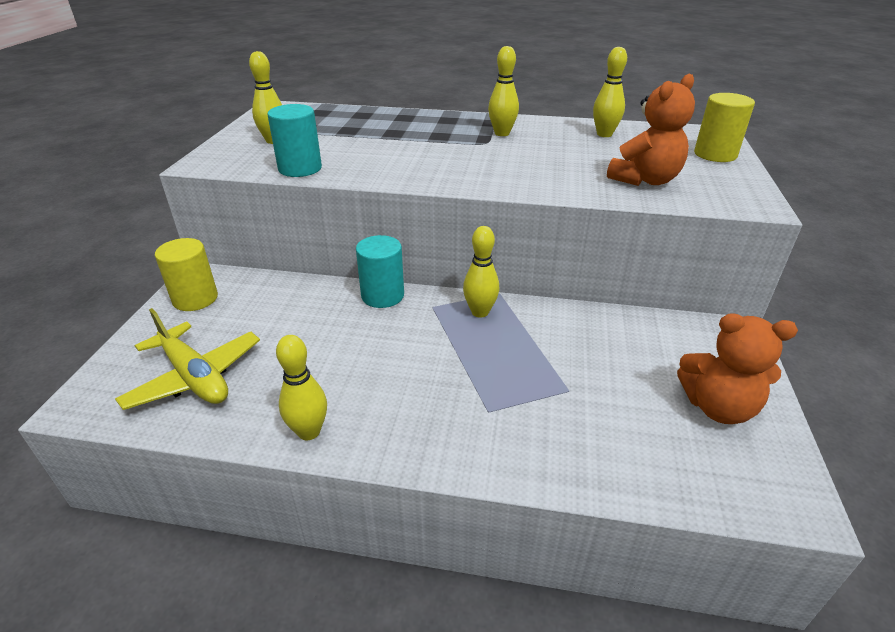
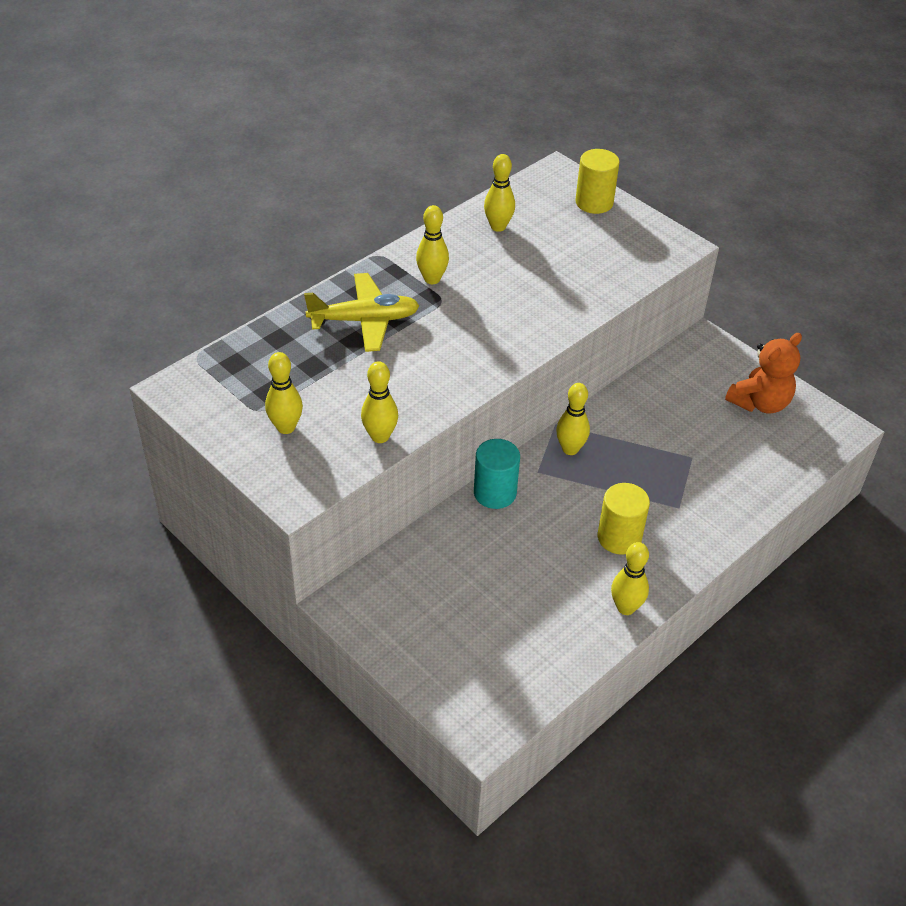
camera: 55 degrees left, 10 degrees up
(194, 377) = (507, 652): yellow plane -> yellow plane (364, 320)
(195, 299) = (382, 617): yellow cylinder -> yellow cylinder (619, 537)
(300, 168) = (380, 436): turquoise cylinder -> yellow bowling pin
(645, 180) = (599, 265): orange teddy bear -> none

